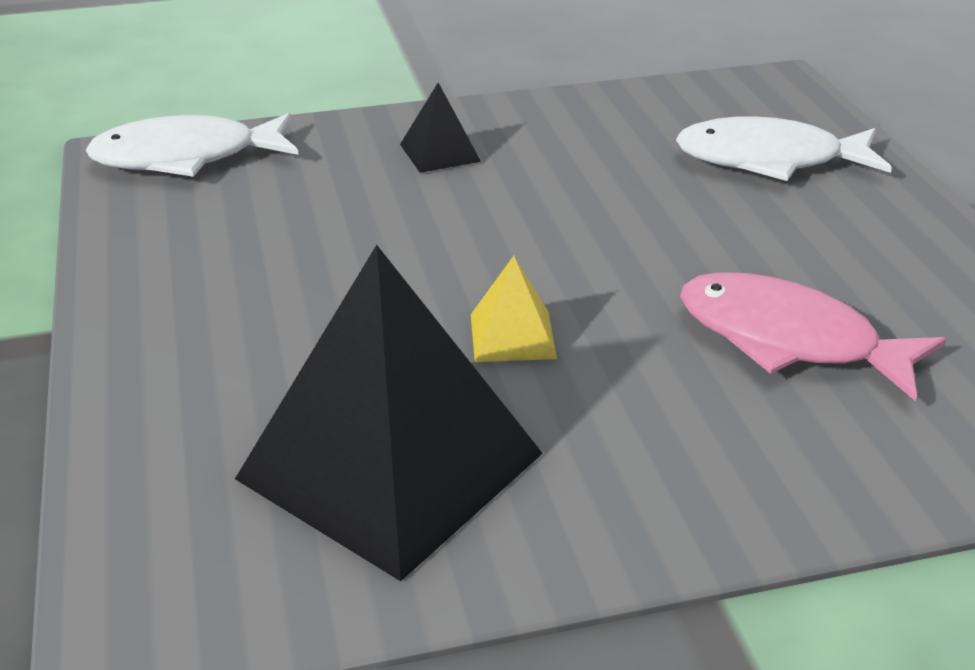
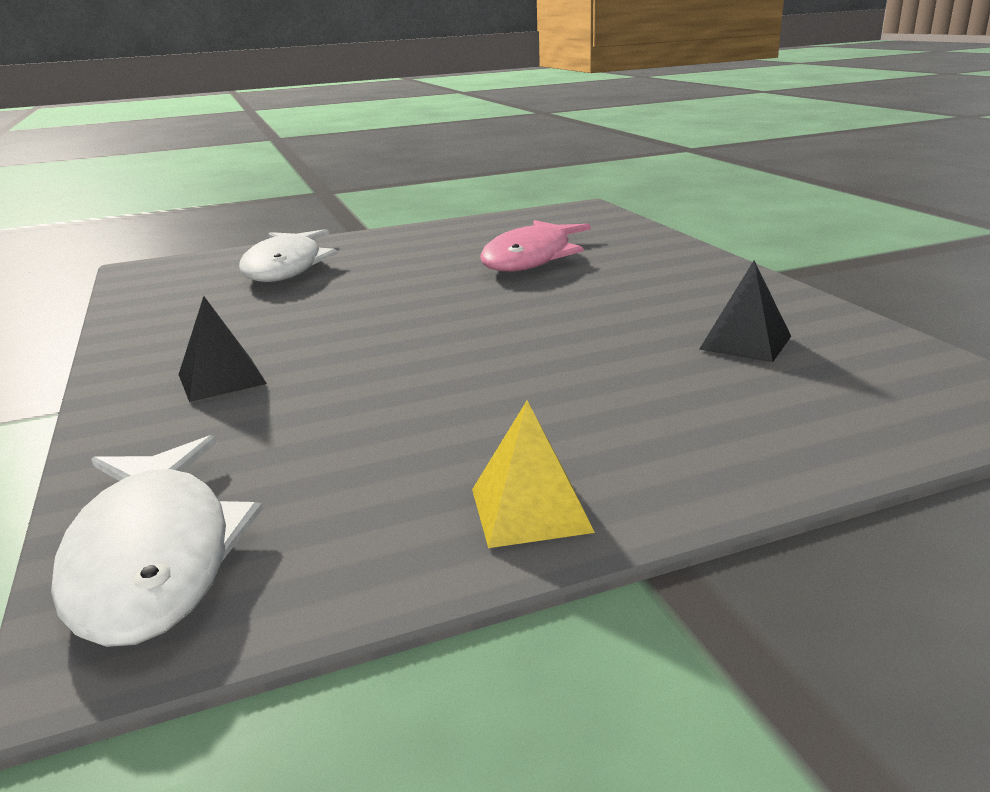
camera: 95 degrees left, 10 degrees down
(390, 465) = (745, 342): black pyramid -> black pyramid, size x0.42
(512, 336) = (559, 322): yellow pyramid -> yellow pyramid (530, 509)

